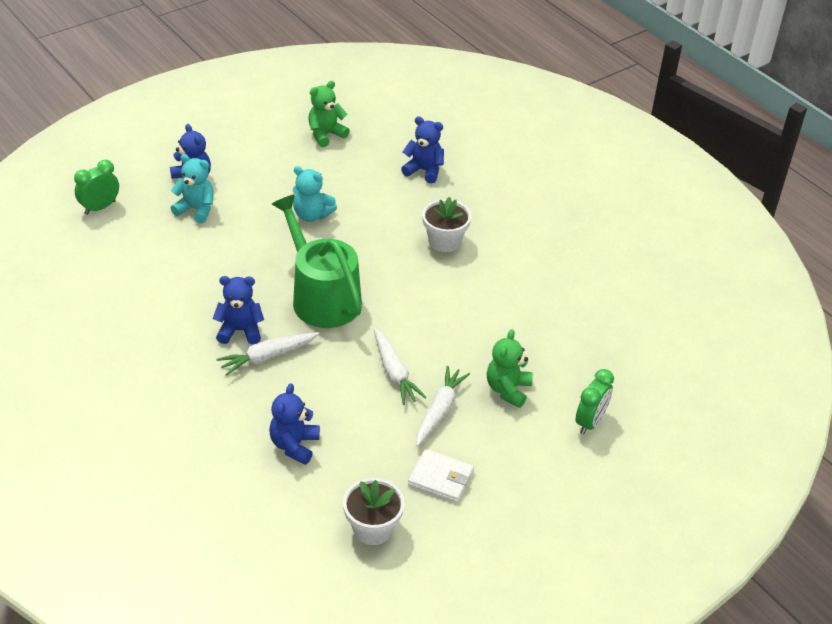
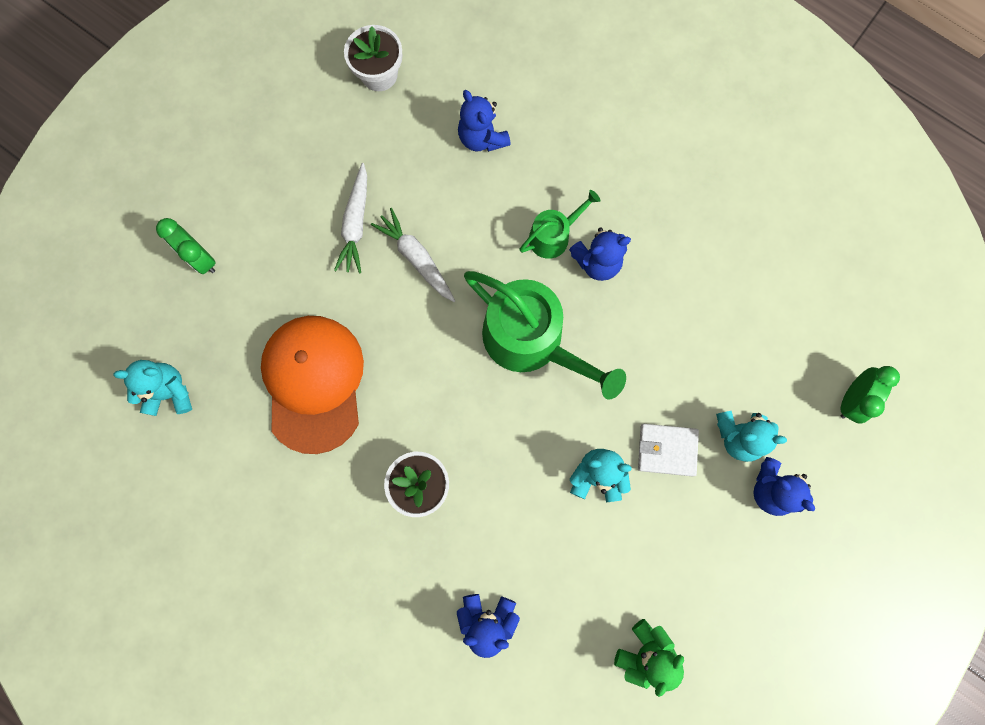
camera: 165 degrees right, 35 degrees up
(267, 357) = (553, 236): white carrot -> green watering can
(294, 445) = (482, 138): blue teddy bear -> blue teddy bear turned 150 degrees clockwise
(440, 478) = (333, 145): white wallet -> white wallet (667, 450)
(508, 389) = (293, 273): green teddy bear -> none
(510, 316) = (314, 383): none -> orange cap
(590, 422) = (200, 258): green clock -> green clock turned 60 degrees counterclockwise
(632, 339) = (169, 392): none -> turquoise teddy bear

